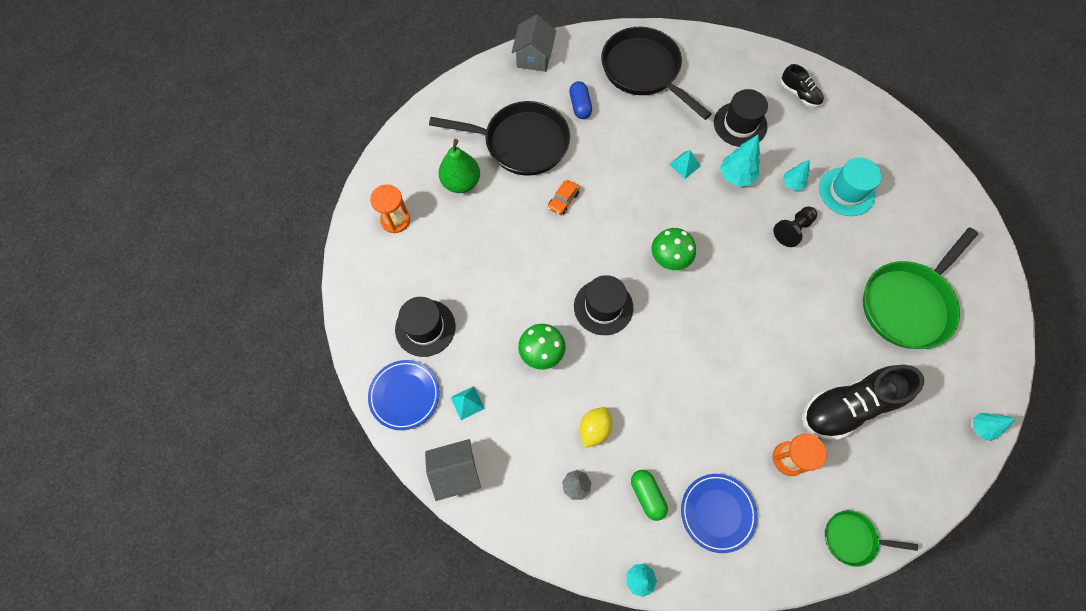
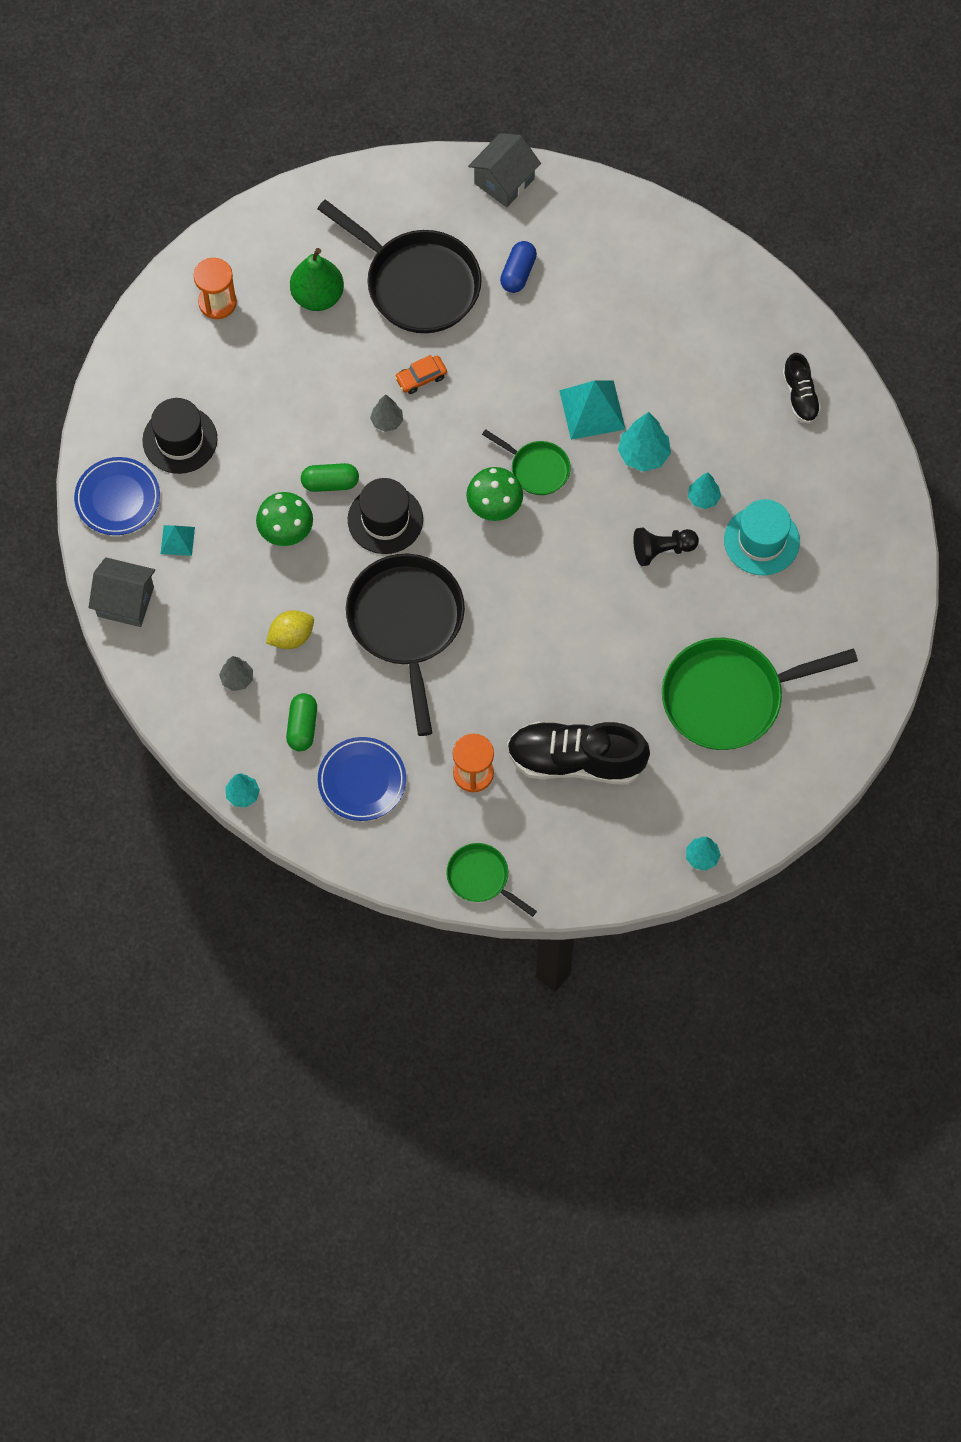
camera: 30 degrees right, 0 degrees up
(549, 302) = (330, 483): none -> green capsule
(560, 240) = (387, 421): none -> grey tree
(644, 71) = (628, 268): black pan -> black pan (407, 624)
(677, 220) = (536, 469): none -> green pan
(684, 165) = (592, 409): turquoise pyramid -> turquoise pyramid, size x1.80
(740, 124) = (696, 395): black hat -> none

